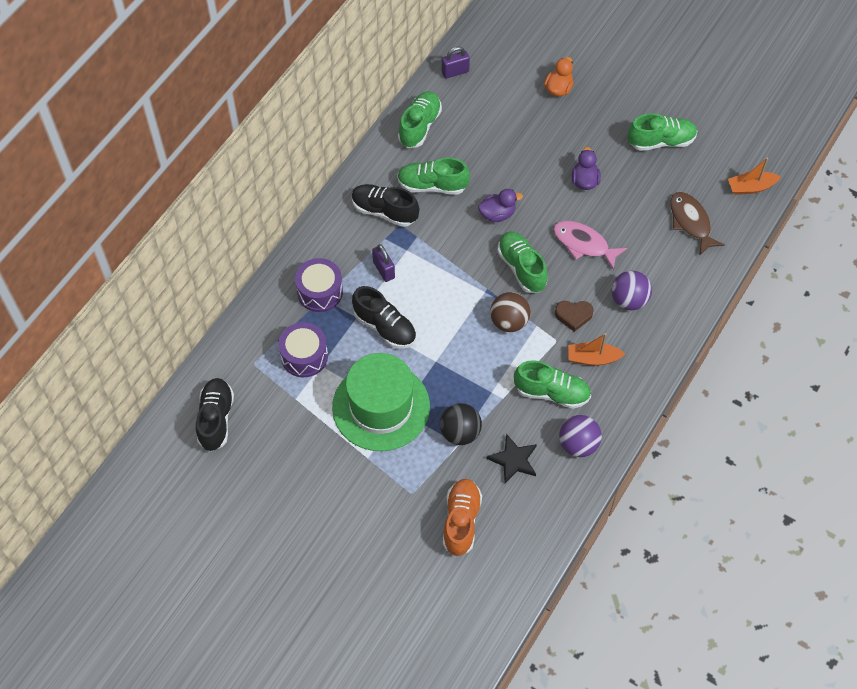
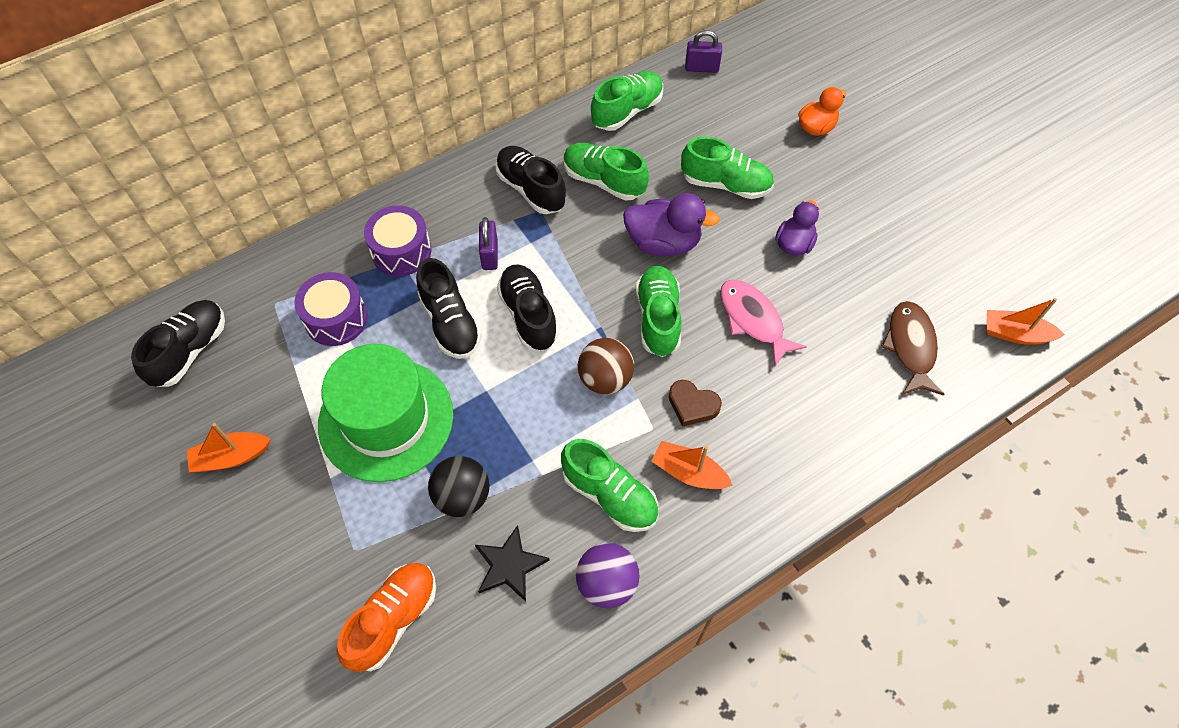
camera: 25 degrees right, 0 degrees up
(293, 473) = (231, 457): none -> orange boat
(434, 300) = (528, 315): none -> black shoe
(497, 214) = (663, 242): purple duck -> purple duck, size x1.52
(629, 300) = (777, 415): purple ball -> none
(661, 141) = (918, 232): green shoe -> green shoe (725, 184)

